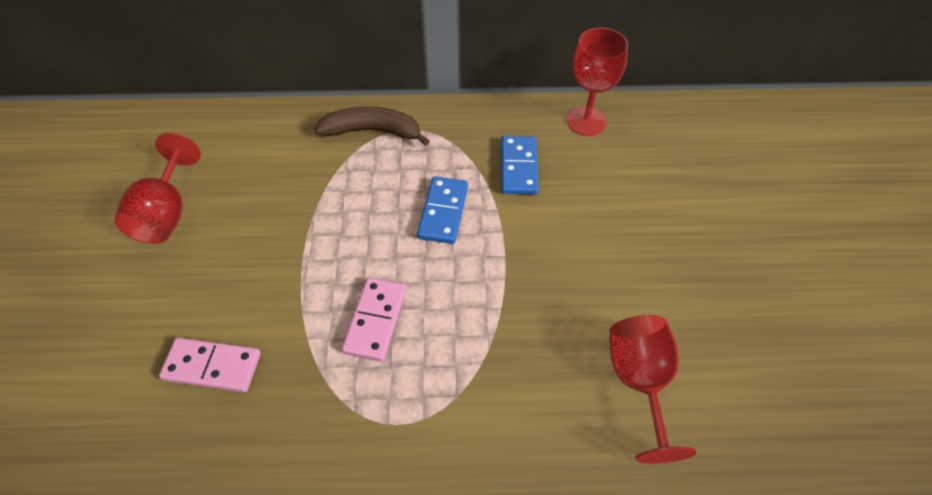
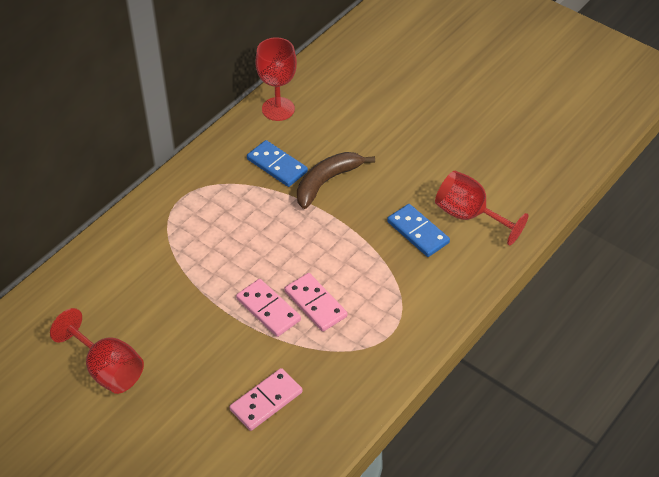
camera: 50 degrees left, 5 degrees down
(334, 285) = (268, 309): none -> pink domino
(373, 131) = (161, 217): brown banana -> brown banana (326, 182)
(443, 212) = (271, 224): blue domino -> blue domino (418, 232)

